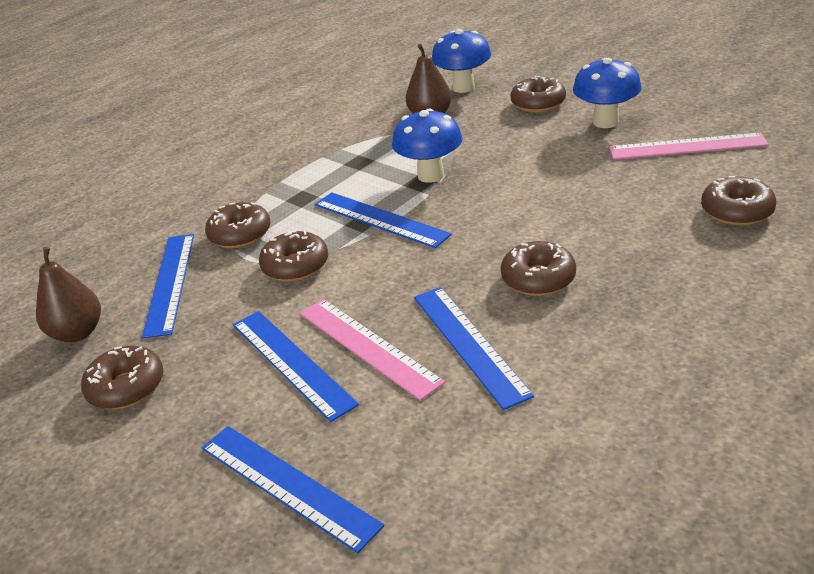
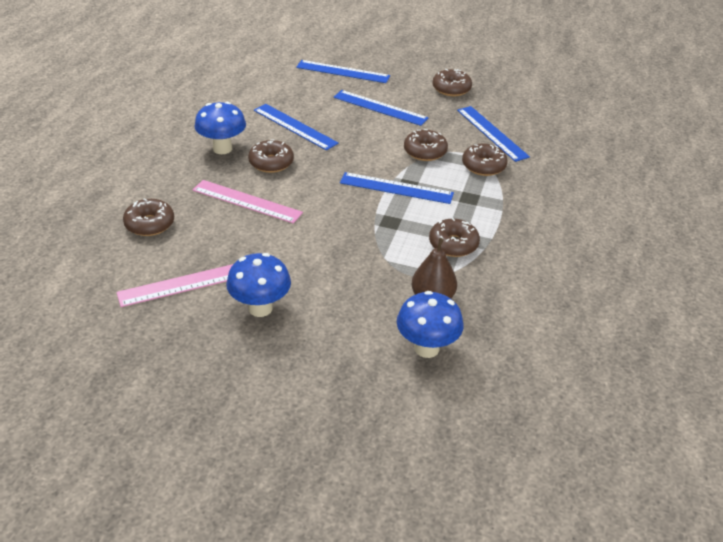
camera: 150 degrees right, 5 degrees up
(78, 333) = (509, 104): brown pear -> none
(368, 346) = (347, 119): pink ruler -> pink ruler (247, 201)
(430, 175) = (385, 229): blue mushroom -> blue mushroom (222, 148)
(538, 103) = (334, 329): brown donut -> brown donut (453, 244)

